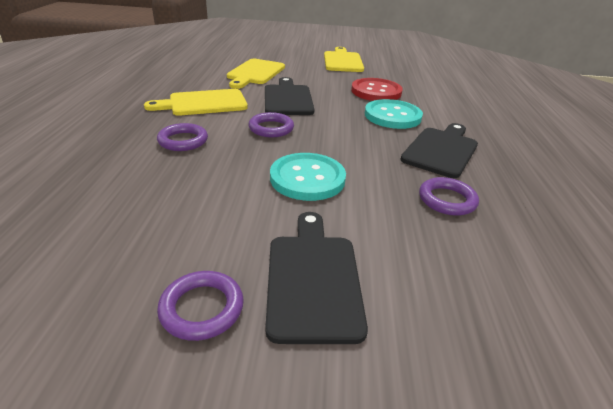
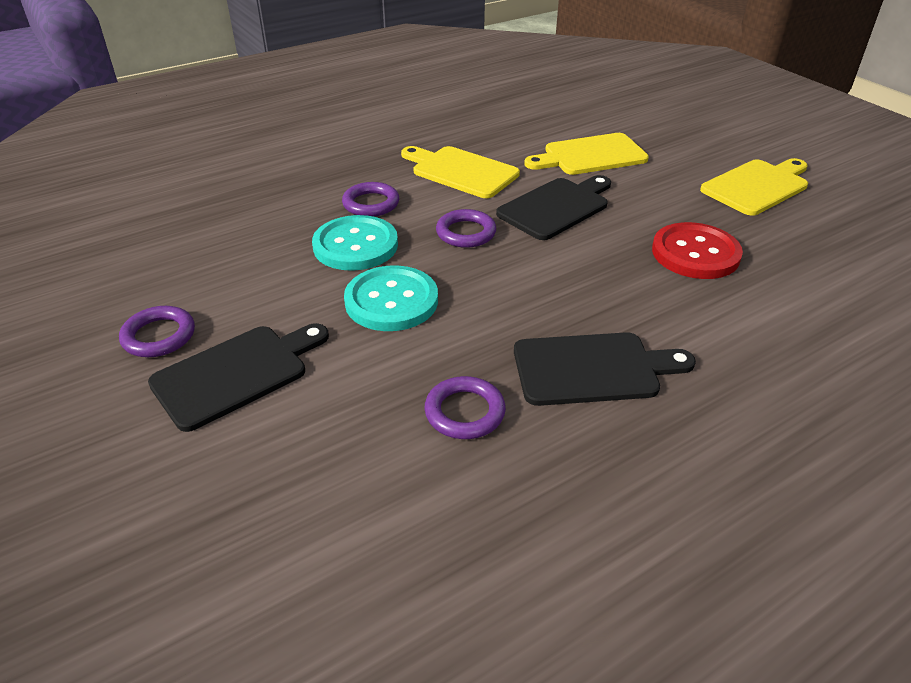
camera: 55 degrees right, 5 degrees up
(392, 116) = (636, 295): turquoise button -> turquoise button (355, 245)

